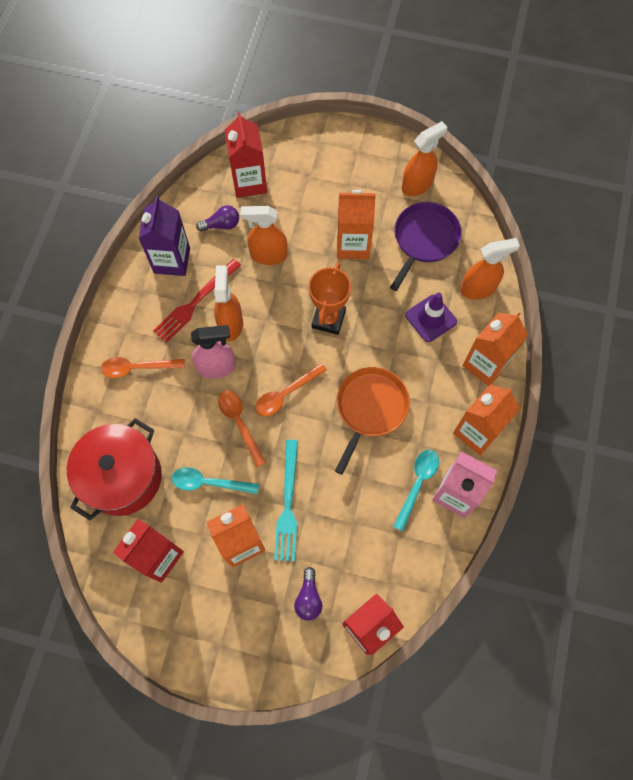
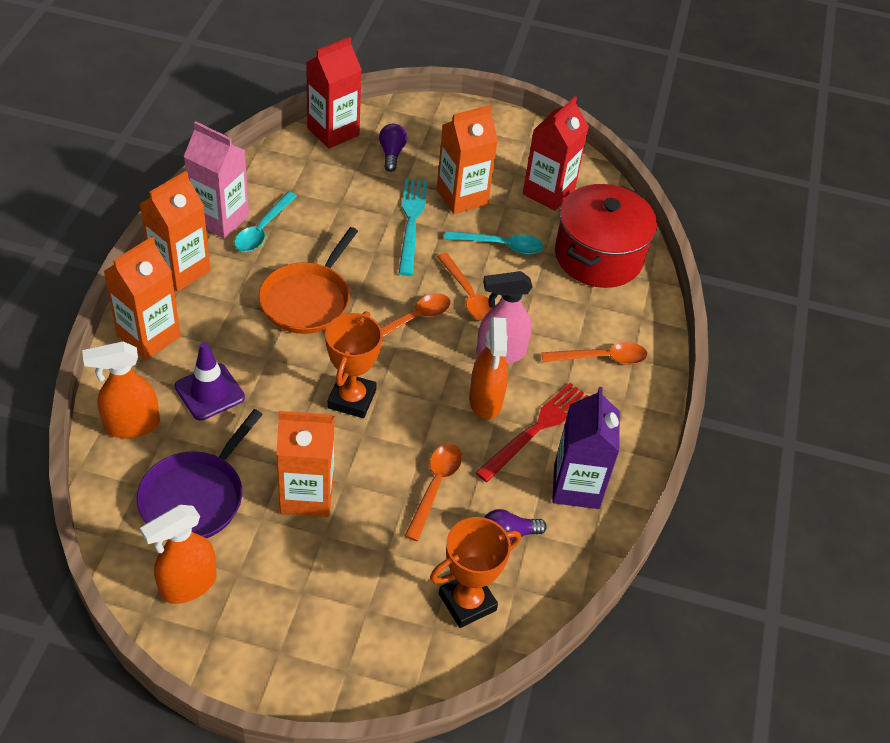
camera: 175 degrees right, 20 degrees down
(249, 182) = (467, 602): red carton -> orange trophy
(268, 255) = (435, 486): orange spray bottle -> orange spoon

